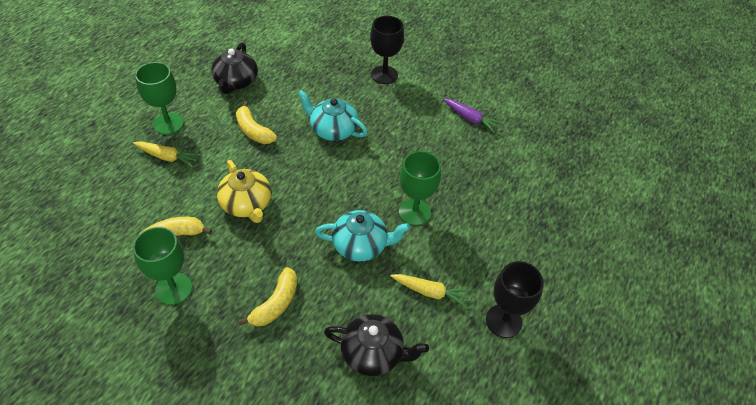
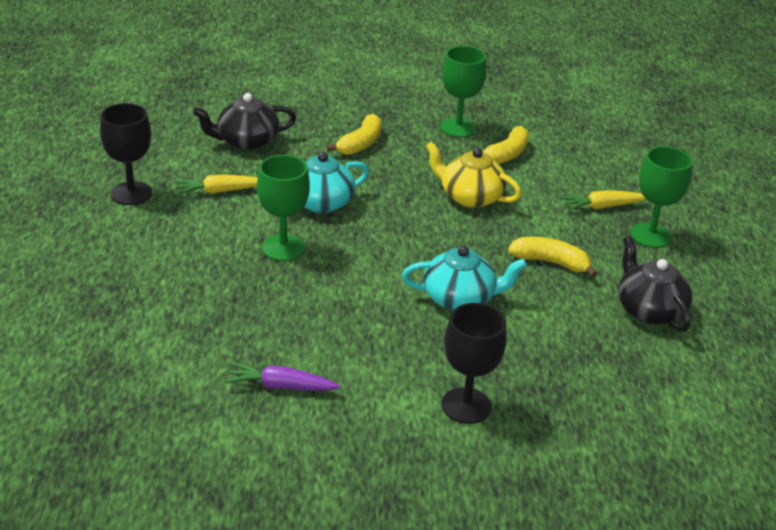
camera: 150 degrees right, 15 degrees down
(276, 304) = (360, 144): yellow banana -> yellow banana turned 150 degrees counterclockwise

